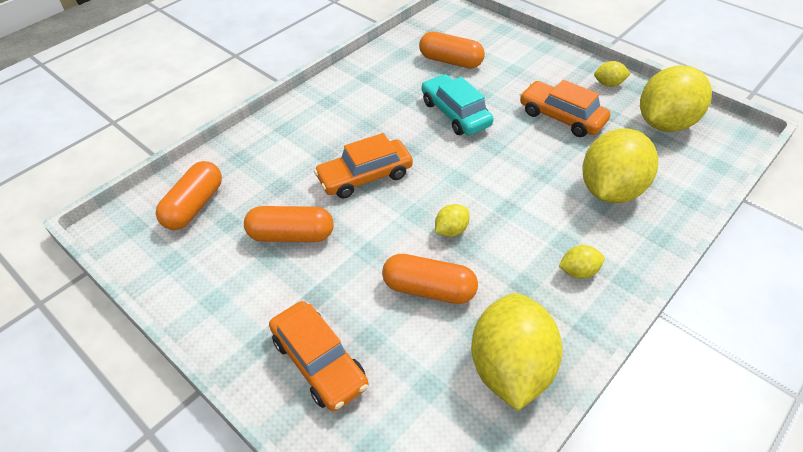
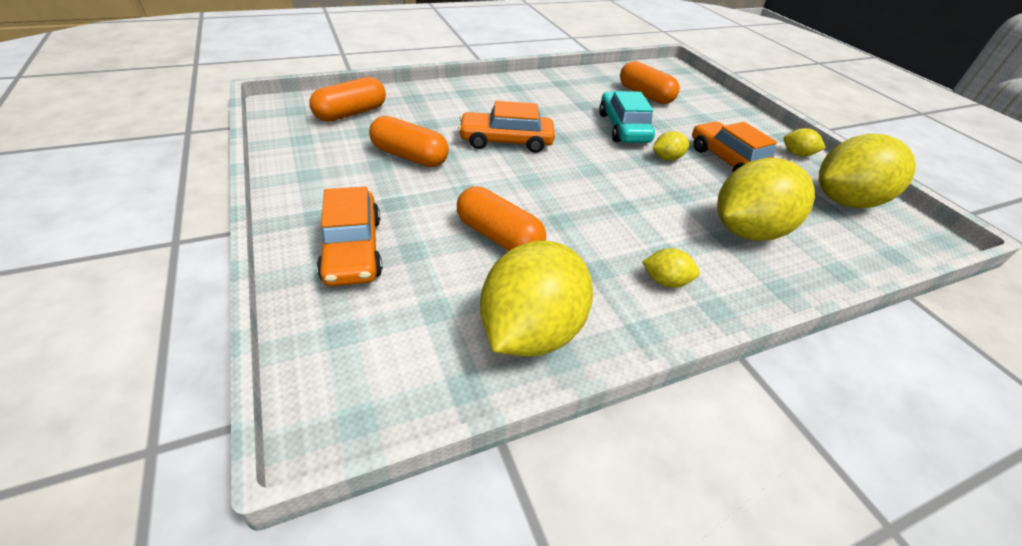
camera: 20 degrees right, 5 degrees down
(451, 230) = (555, 203): yellow lemon -> yellow lemon (666, 158)

